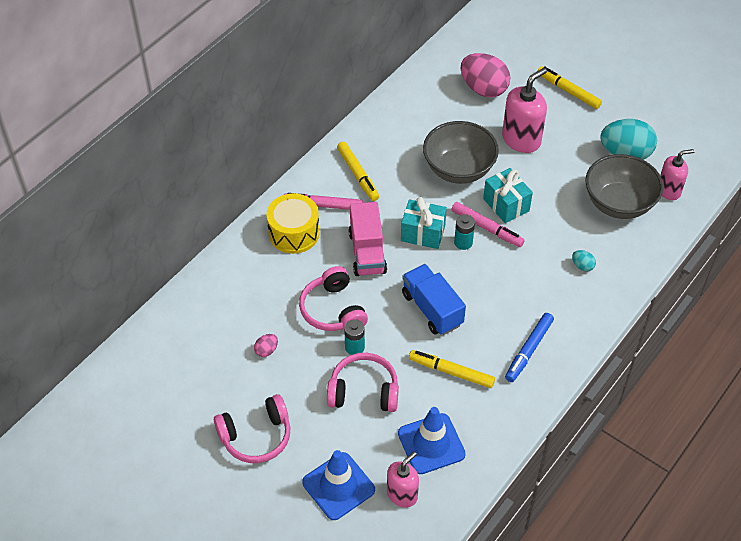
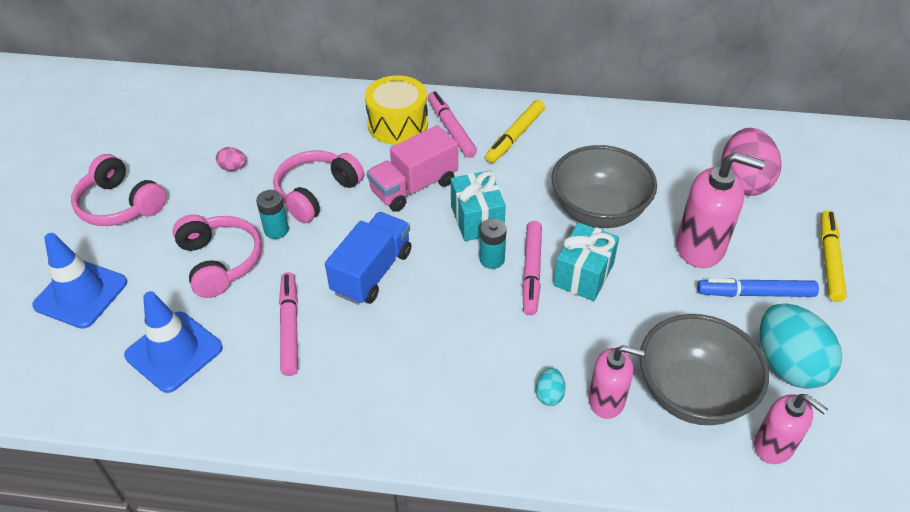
camera: 60 degrees right, 5 degrees down
(402, 494) = (90, 354): pink soap dispenser -> pink soap dispenser (606, 400)
(451, 372) = (290, 327): yellow marker -> pink marker
(528, 350) = (369, 392): blue marker -> blue marker (755, 293)

